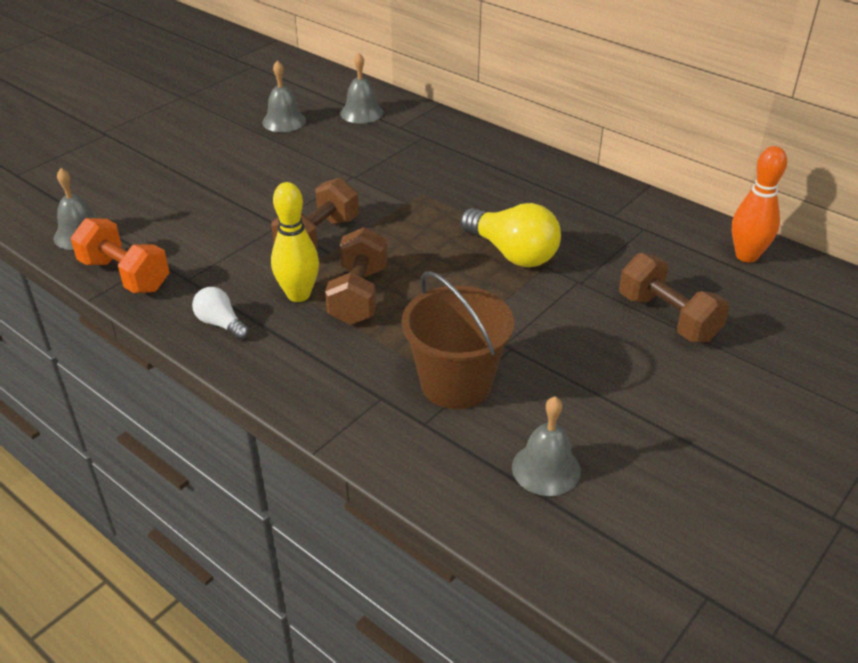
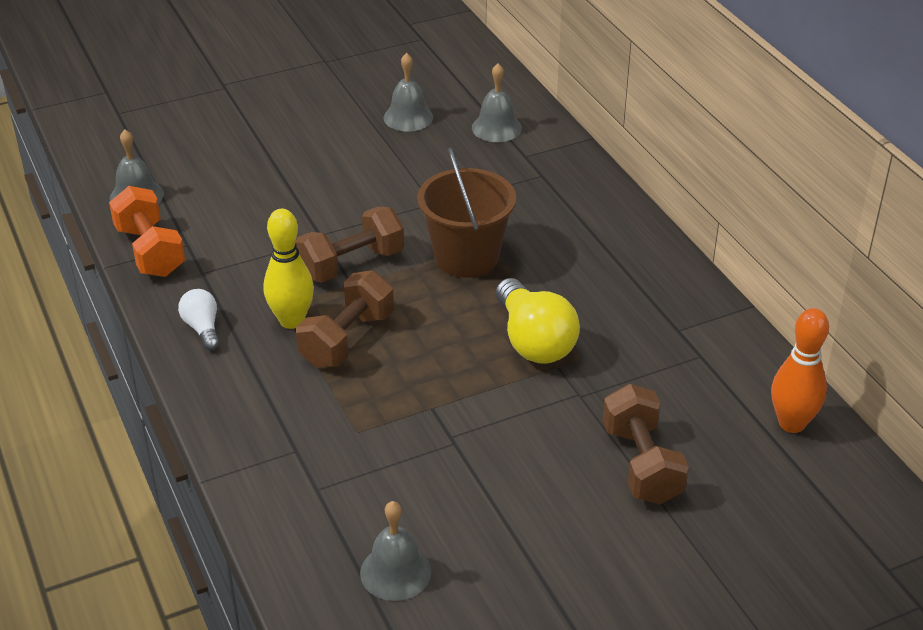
camera: 25 degrees right, 0 degrees up
(456, 383) = (374, 460): brown bucket -> brown bucket (466, 257)

